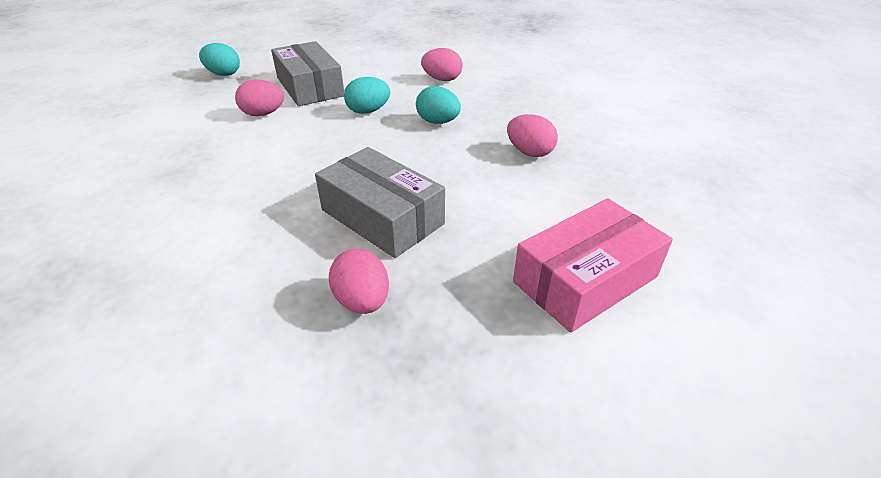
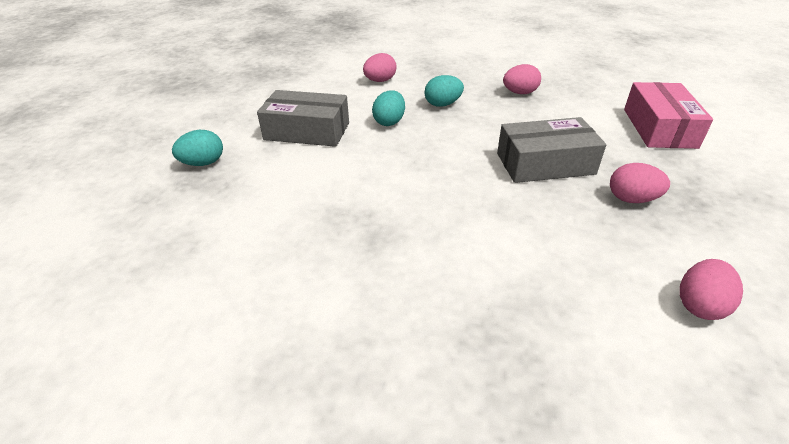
camera: 50 degrees left, 0 degrees up
(263, 114) = (326, 165): pink egg -> pink egg (700, 305)

